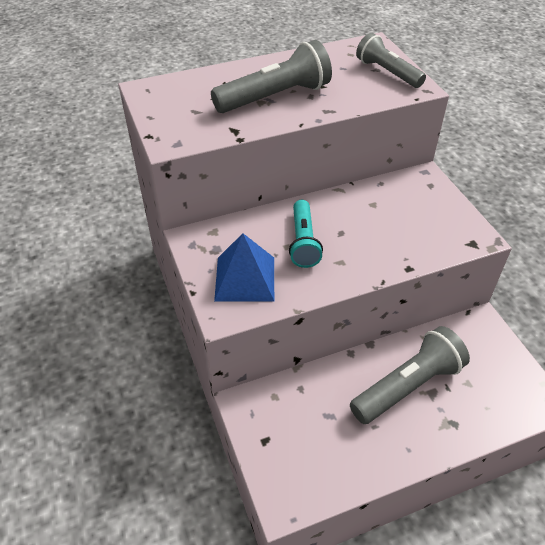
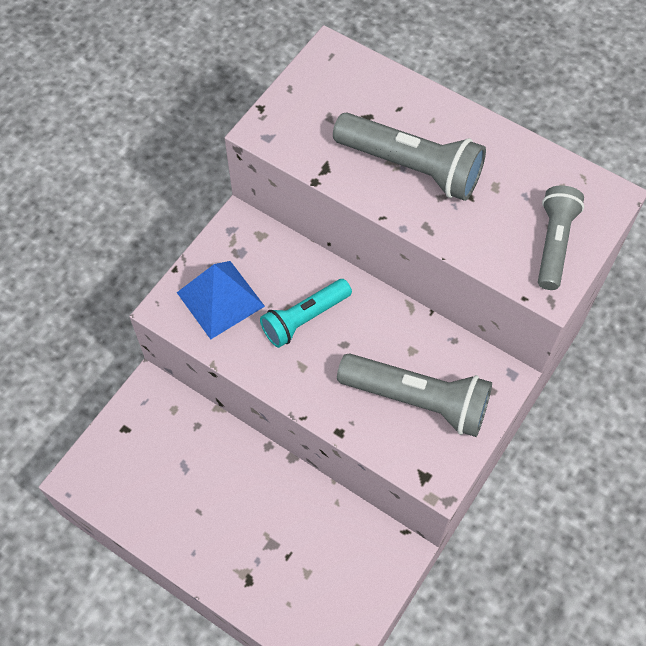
camera: 55 degrees right, 15 degrees up
(408, 386) = (264, 518): grey flashlight -> grey flashlight (418, 400)

